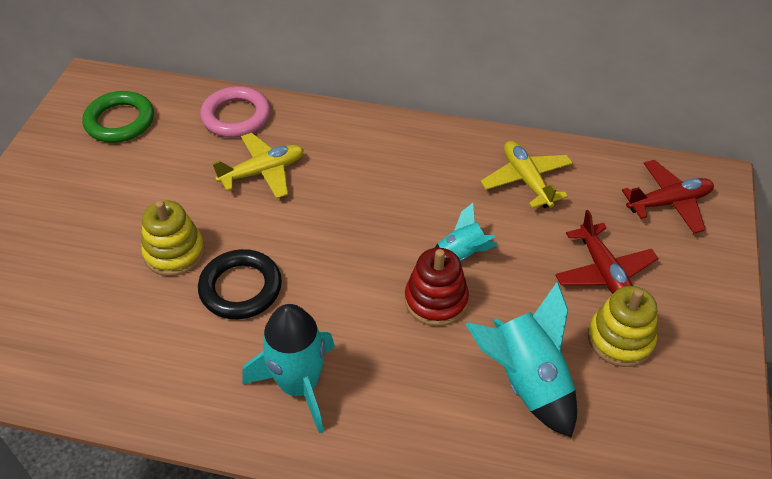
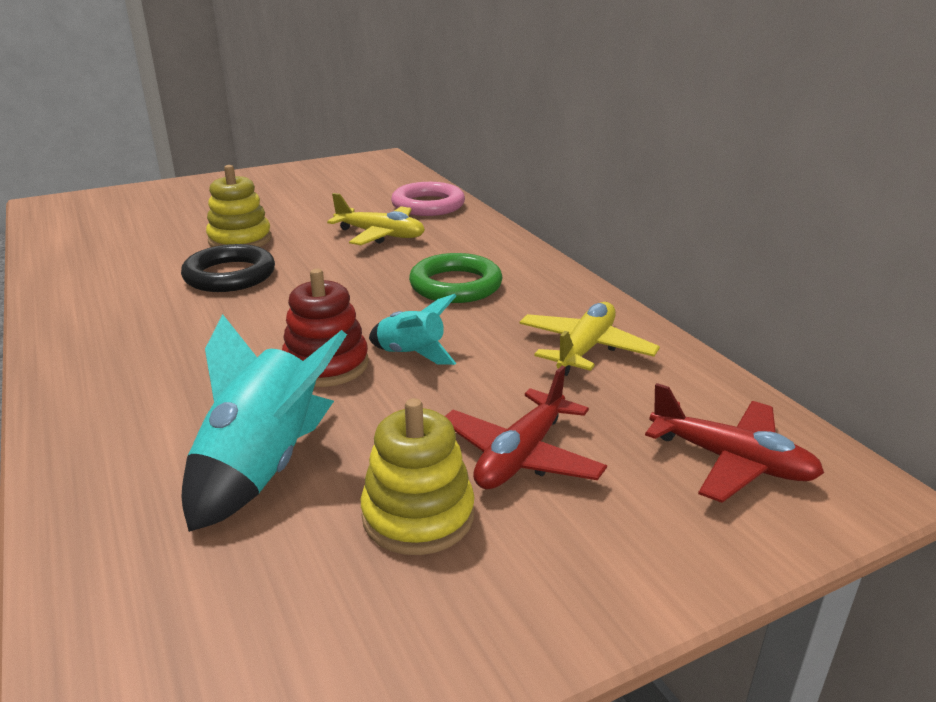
camera: 50 degrees right, 20 degrees down
(120, 121) = (355, 178): green ring -> green ring (455, 285)
(299, 386) = (133, 340): turquoise rocket -> none

